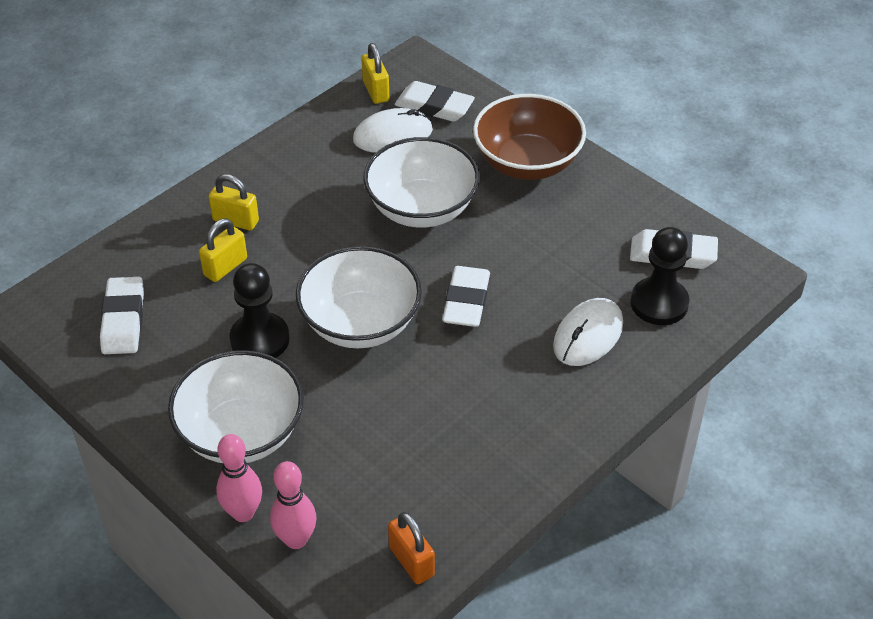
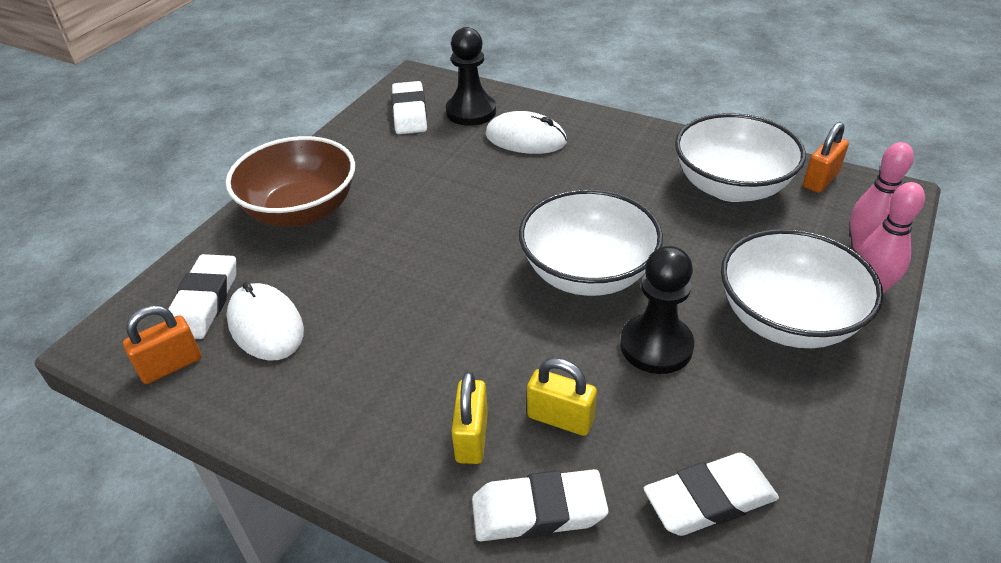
camera: 105 degrees left, 5 degrees down
(376, 91) = (171, 365): yellow padlock -> orange padlock
(421, 208) = (395, 270): white bowl -> white bowl (731, 187)
(466, 301) = (520, 210): white eraser -> white eraser (538, 511)

